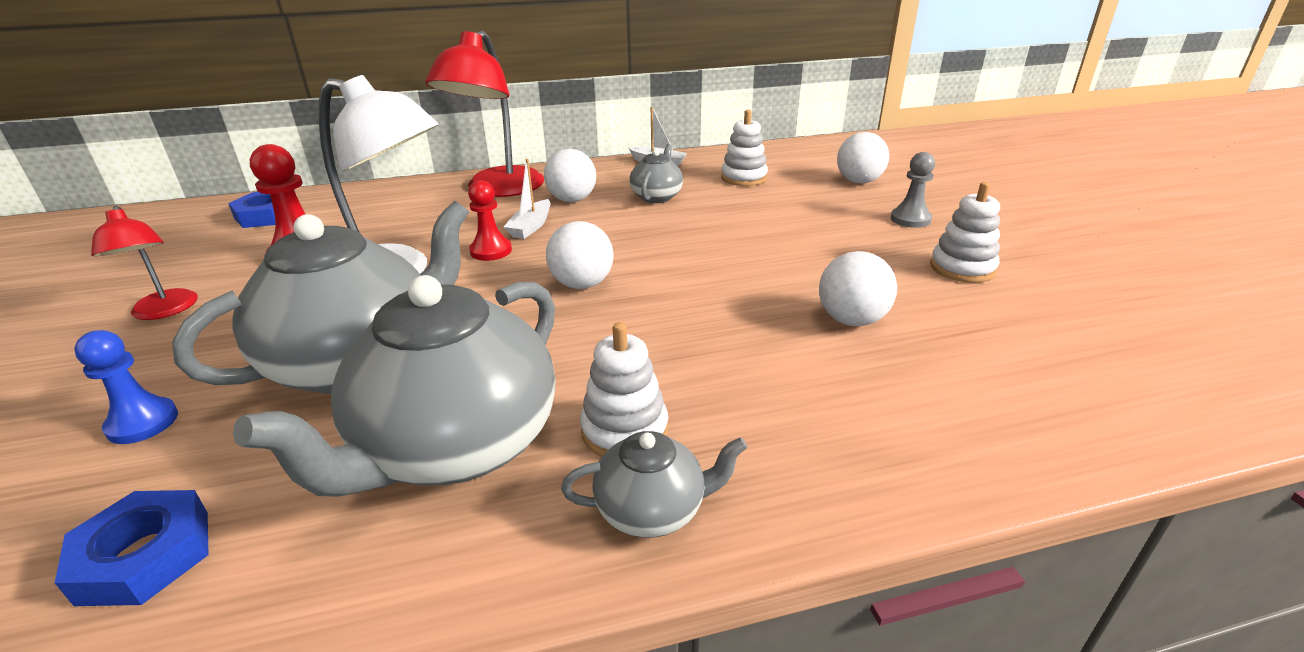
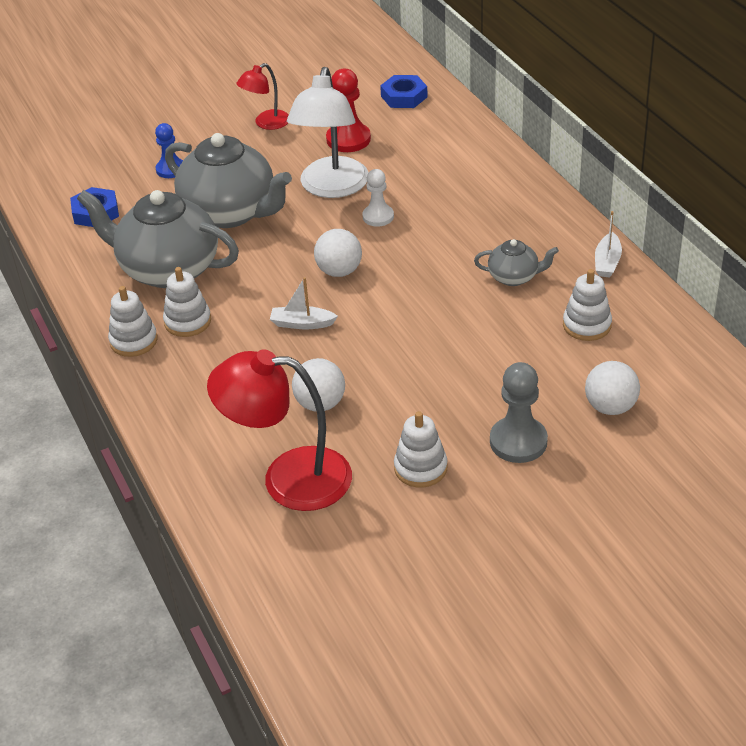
camera: 80 degrees right, 10 degrees up
(491, 251) = (378, 217): red pawn -> white pawn
(498, 189) = (496, 185): red lamp -> red lamp (288, 478)
(531, 227) = (425, 223): white boat -> white boat (302, 323)
(572, 200) = (488, 231): white ball -> none
(652, 510) = (133, 341): grey teapot -> white stacking toy
(910, 219) = (518, 442): grey pawn -> grey pawn, size x1.52

